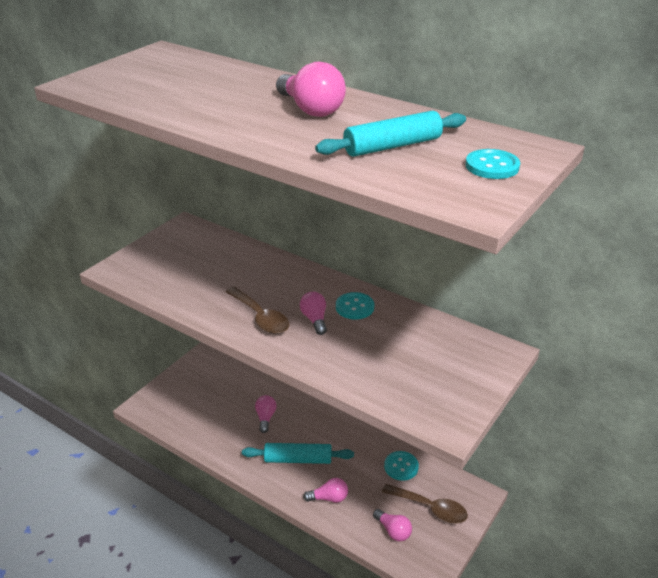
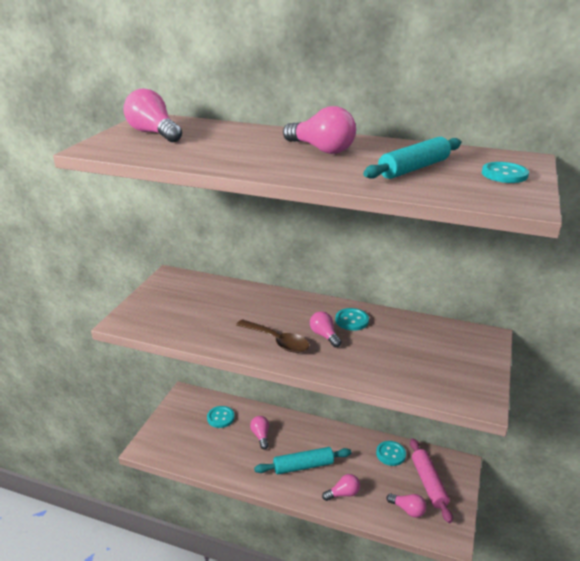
camera: 15 degrees left, 5 degrees down
(150, 70) = (153, 133): none -> pink light bulb
(231, 389) = (220, 417): none -> turquoise button
(430, 508) = (428, 483): brown spoon -> pink rolling pin

